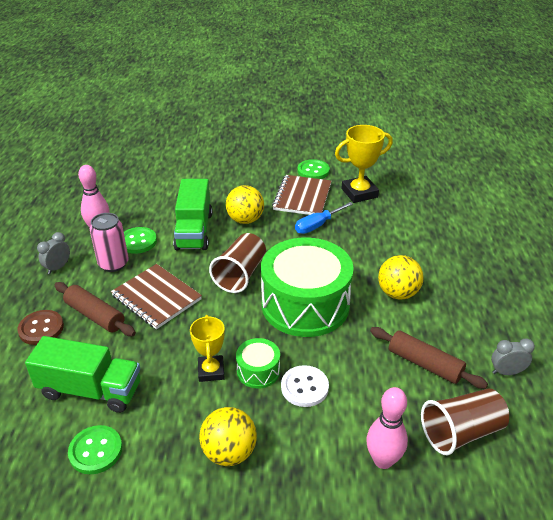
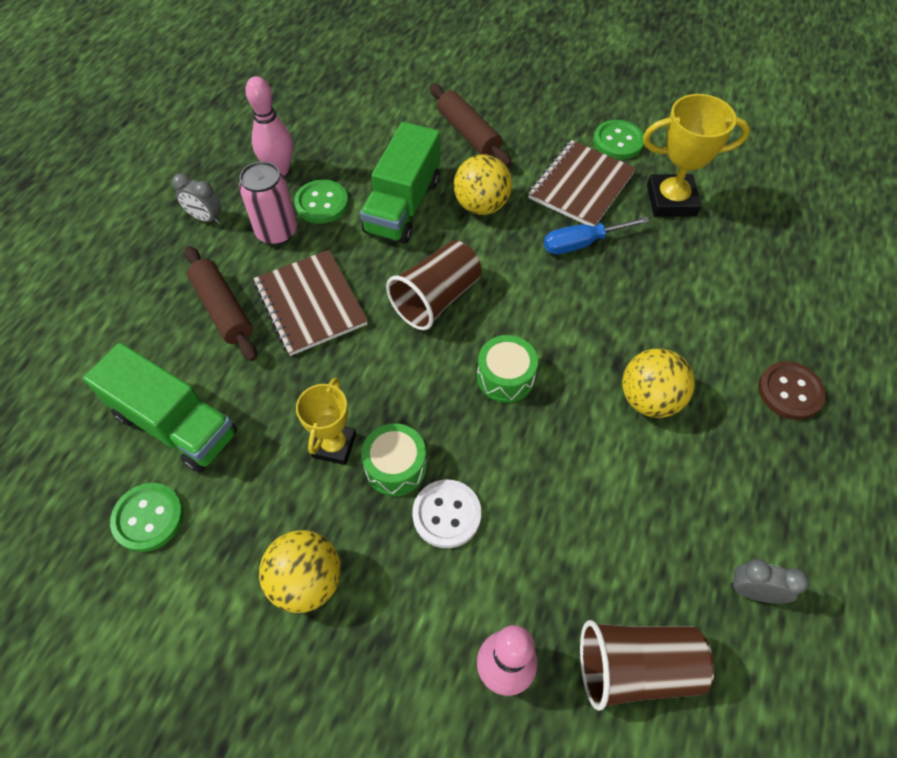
camera: 20 degrees right, 20 degrees up
(41, 328) = (151, 309): brown button -> brown button (790, 392)
(58, 267) = (206, 218): grey clock -> grey clock turned 120 degrees counterclockwise
(305, 304) = (505, 377): green drum -> green drum, size x0.44
(424, 364) = (634, 534): brown rolling pin -> brown rolling pin (468, 133)

